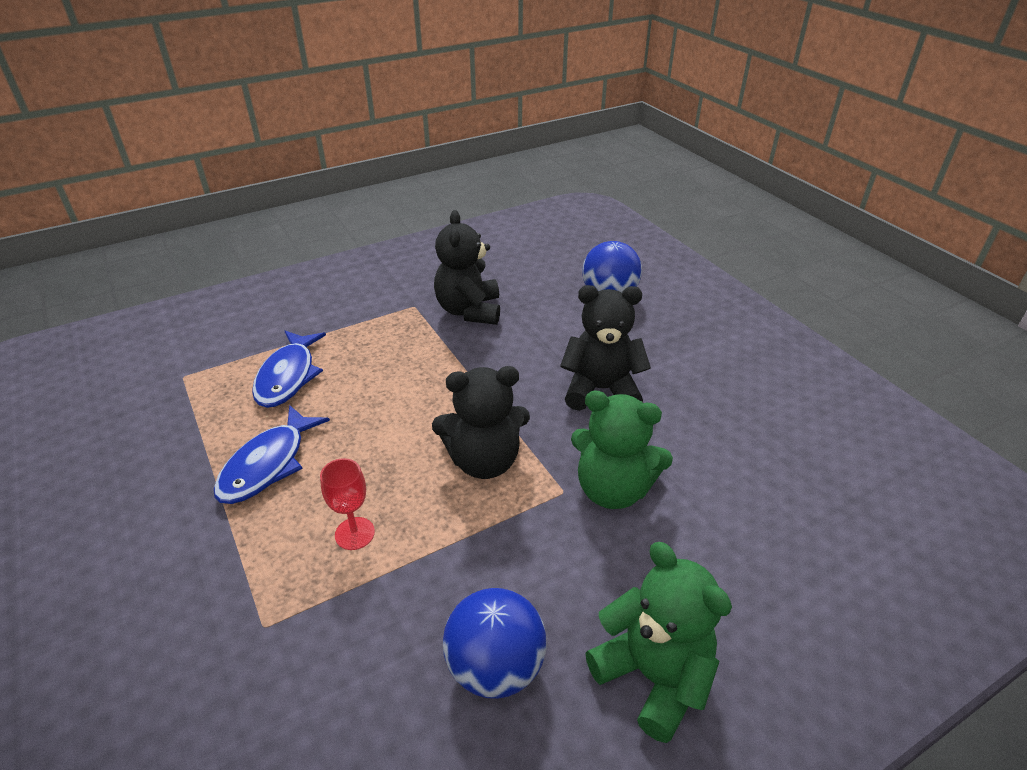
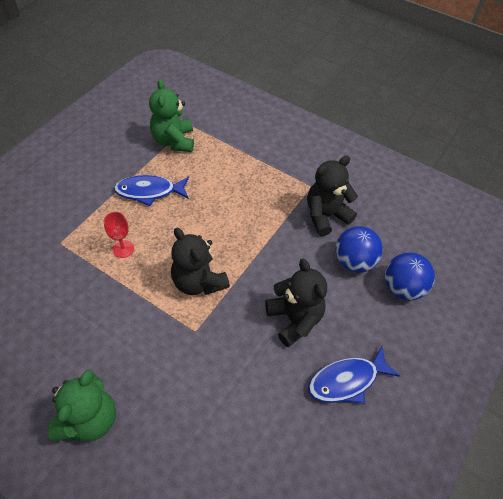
camera: 60 degrees right, 15 degrees up
(288, 376) = (213, 164): blue fish -> blue fish (346, 380)
(495, 667) = (71, 343): blue ball -> blue ball (354, 261)
(613, 489) = (209, 356): green teddy bear -> green teddy bear (174, 141)

